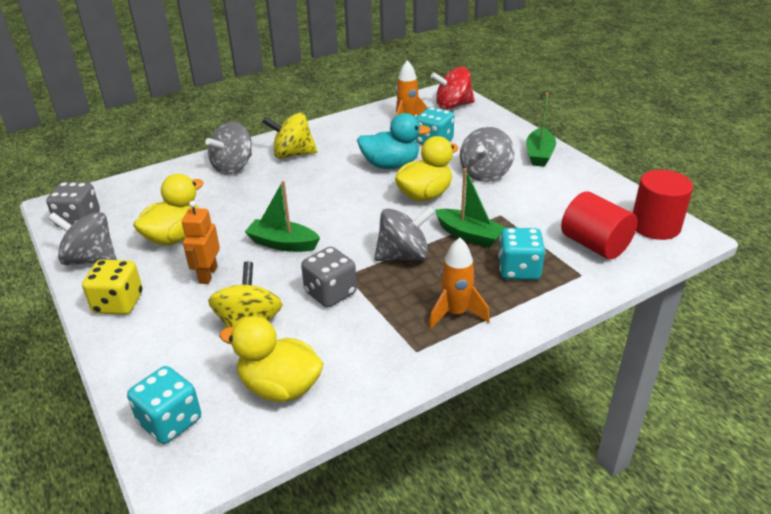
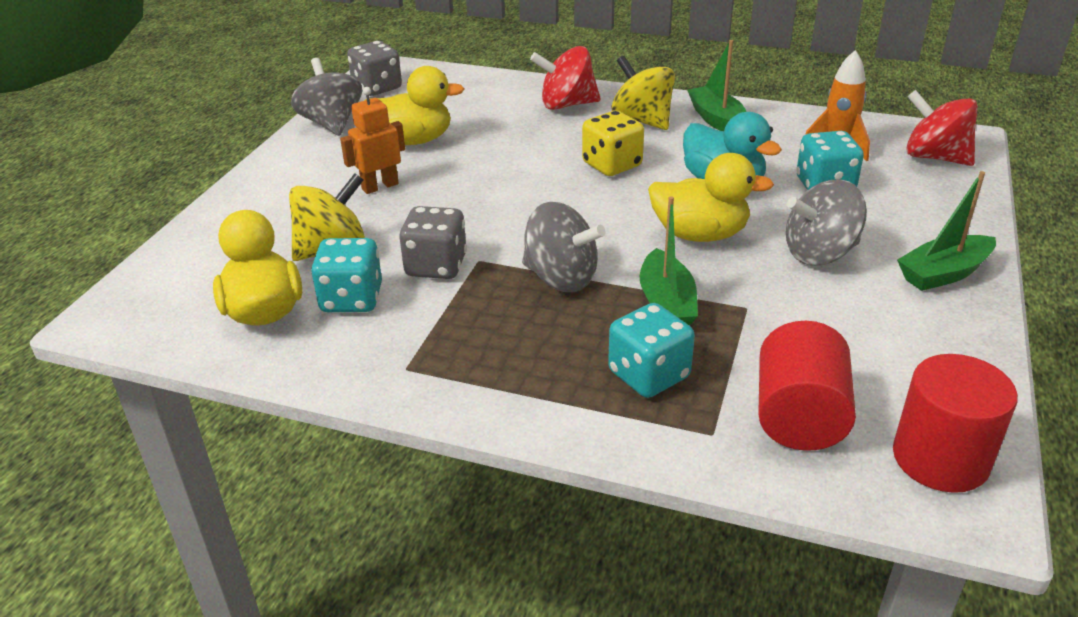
camera: 50 degrees right, 0 degrees up
(118, 303) = (289, 169): yellow dice -> yellow dice (612, 165)
(170, 421) = (166, 278): turquoise dice -> turquoise dice (351, 299)
(233, 167) = (567, 104): grey spinning top -> red spinning top
(283, 243) = (480, 197): green boat -> green boat (717, 120)
(455, 313) = (502, 365): orange rocket -> none

